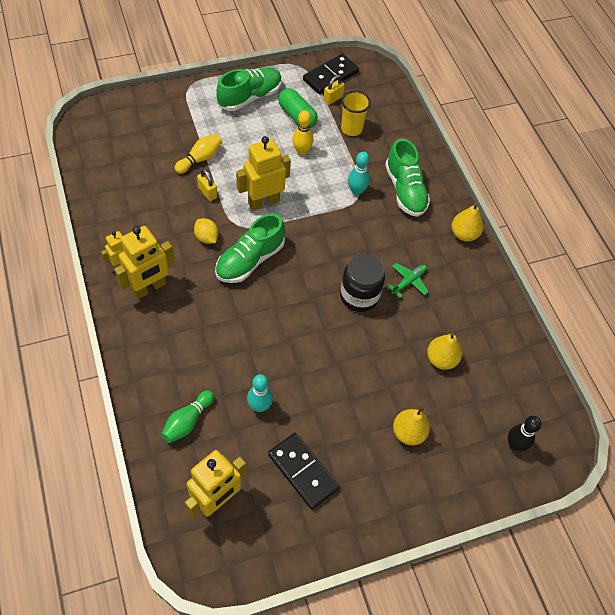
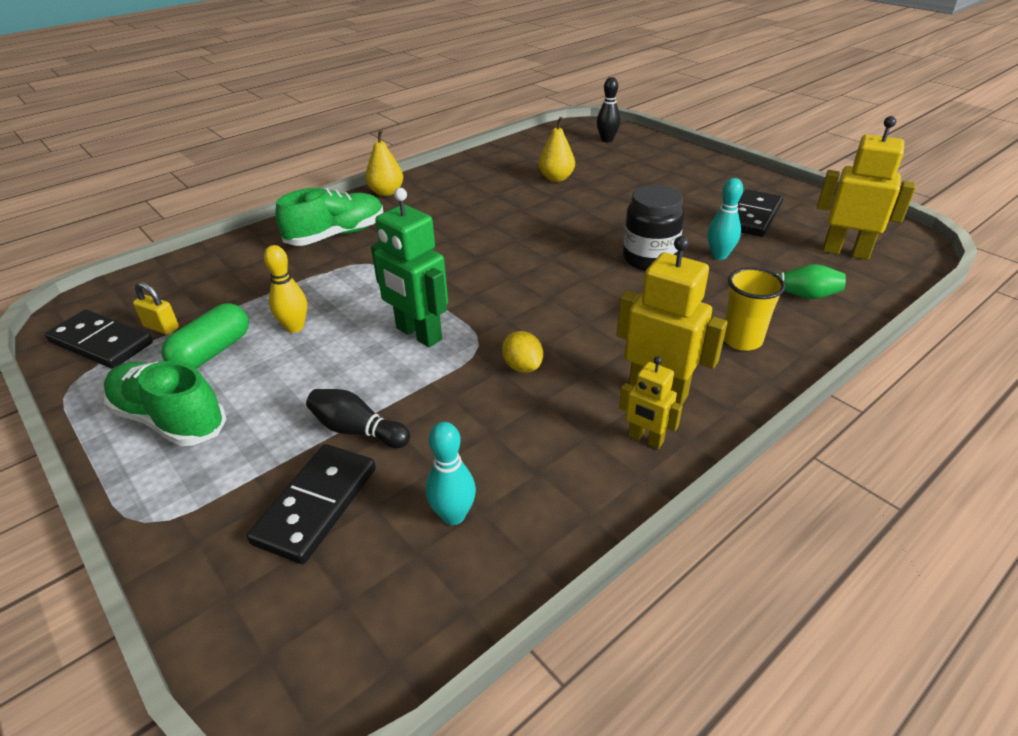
camera: 105 degrees left, 20 degrees down
(163, 136) = (316, 505): none -> black domino
(200, 159) = (357, 430): yellow bowling pin -> black bowling pin
(206, 237) = (522, 367): yellow lemon -> yellow lemon turned 60 degrees counterclockwise
(207, 192) = (431, 395): yellow padlock -> none
(250, 260) = (532, 316): green shoe -> none
(263, 202) = (418, 334): yellow robot -> green robot
(351, 129) = (230, 296): yellow cup -> yellow cup (741, 340)
(356, 191) = (355, 266): turquoise bowling pin -> turquoise bowling pin (453, 515)
(359, 296) = (520, 231): black jar -> black jar (649, 259)
(408, 281) = (476, 209): green plane -> none
(408, 433) = (649, 179): yellow pear -> none

